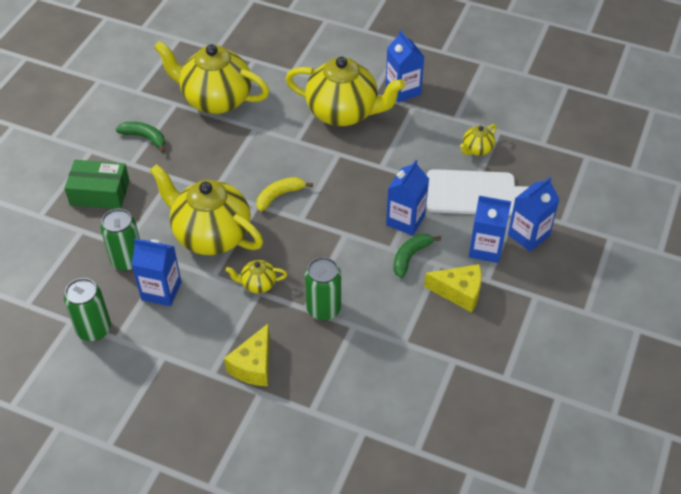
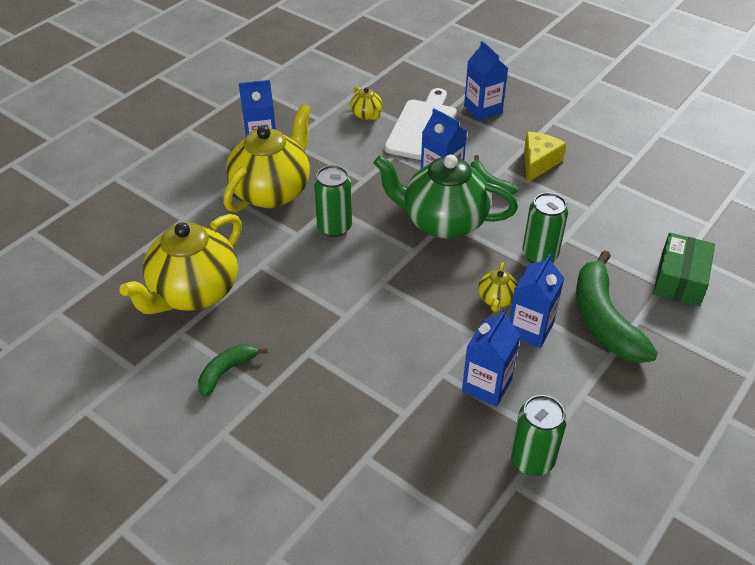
camera: 75 degrees left, 5 degrees down
(100, 193) = (306, 431): green box -> green box (680, 279)
(127, 260) = (430, 413): green can -> green can (334, 227)
(211, 235) = (414, 328): yellow teapot -> none
(253, 365) = (604, 320): yellow cheese -> green banana
(279, 196) = (375, 262): yellow banana -> none
(344, 232) = (443, 222): none -> green teapot
(485, 248) = (491, 136): blue carton -> blue carton (530, 329)

